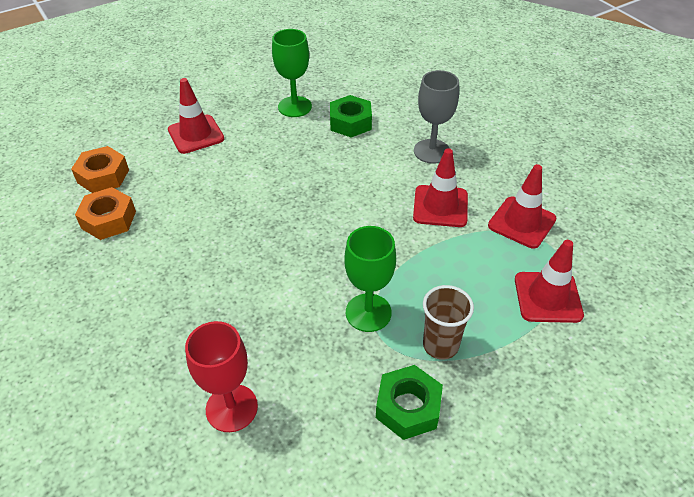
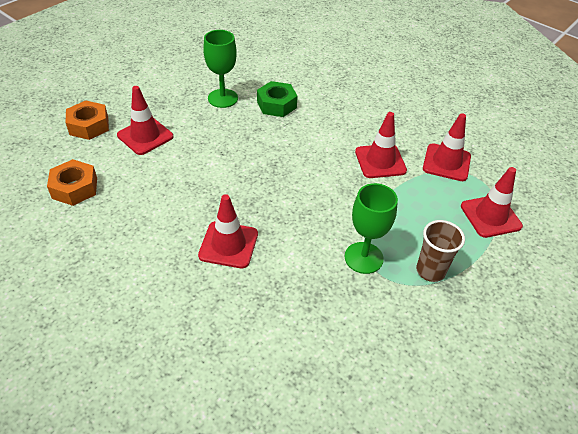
camera: 20 degrees left, 0 degrees up
(109, 220) = (100, 226): orange nut -> orange nut (89, 126)
(227, 266) = (228, 245): none -> red traffic cone
(231, 408) = (289, 362): red goblet -> none
(408, 407) = (428, 325): green nut -> none
(431, 151) = (353, 118): grey goblet -> none

